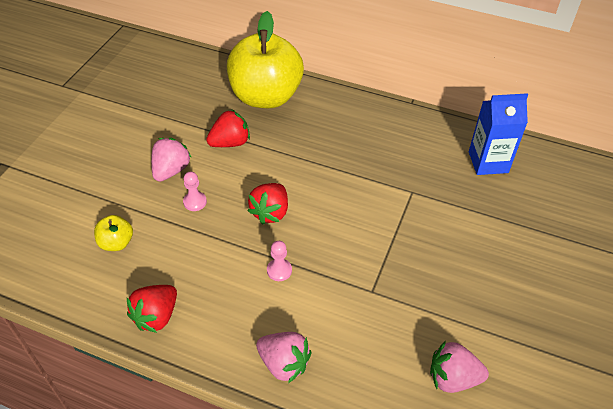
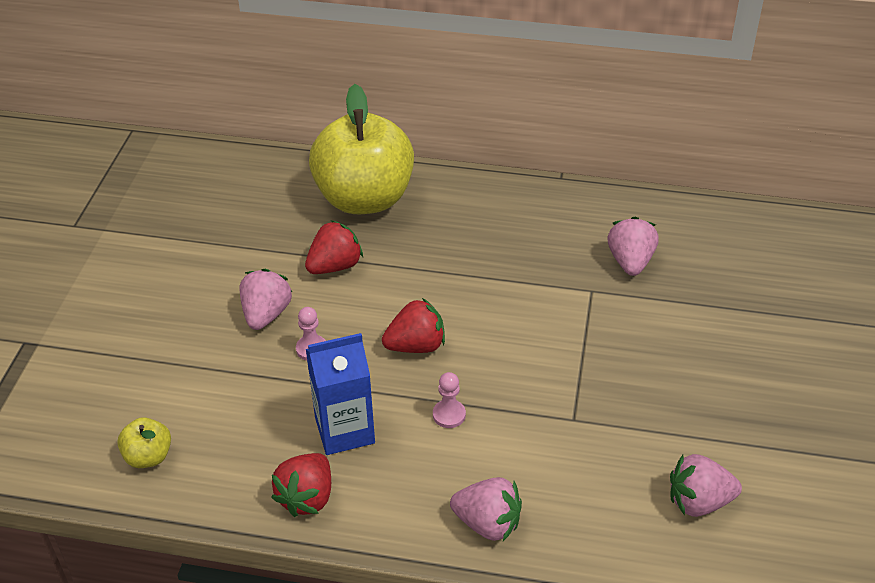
camera: 10 degrees left, 5 degrees down
(116, 243) = (223, 417): yellow apple -> yellow apple (148, 456)
(270, 212) = (416, 346): red strawberry -> red strawberry turned 120 degrees counterclockwise
(447, 174) = (630, 262): none -> pink strawberry
(488, 162) = (678, 238): blue carton -> blue carton (344, 430)

